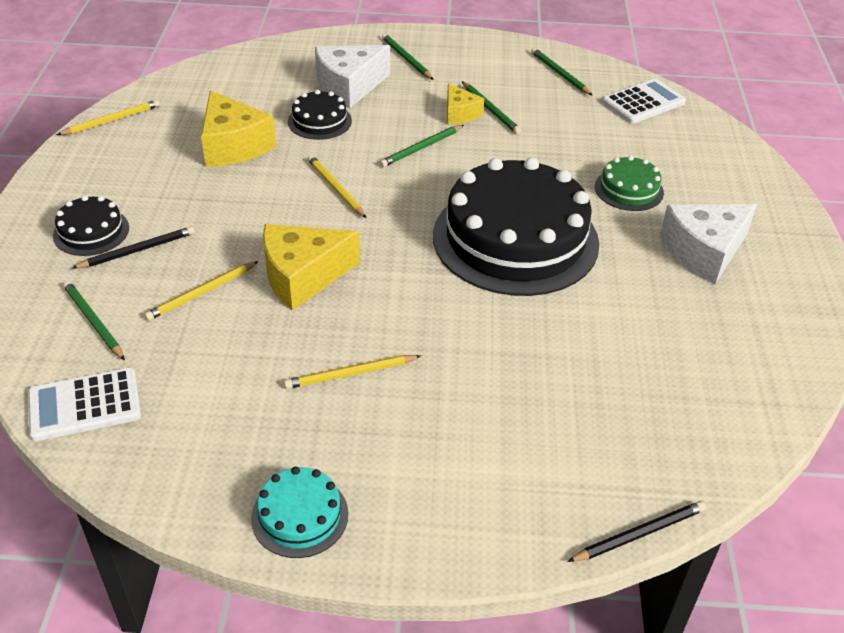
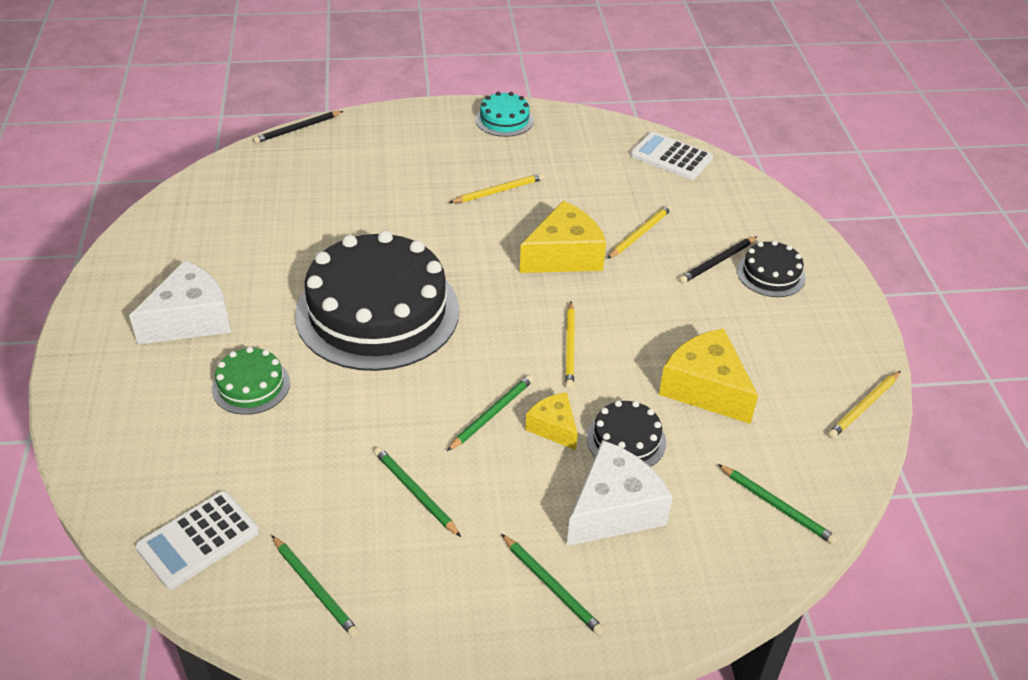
camera: 170 degrees right, 0 degrees up
(85, 405) = (671, 157): white calculator -> white calculator turned 120 degrees counterclockwise
(93, 322) = (707, 205): green pencil -> green pencil (777, 506)
(335, 188) = (570, 347): yellow pencil -> yellow pencil turned 45 degrees clockwise
(460, 114) = (455, 479): yellow cheese -> yellow cheese (553, 427)

